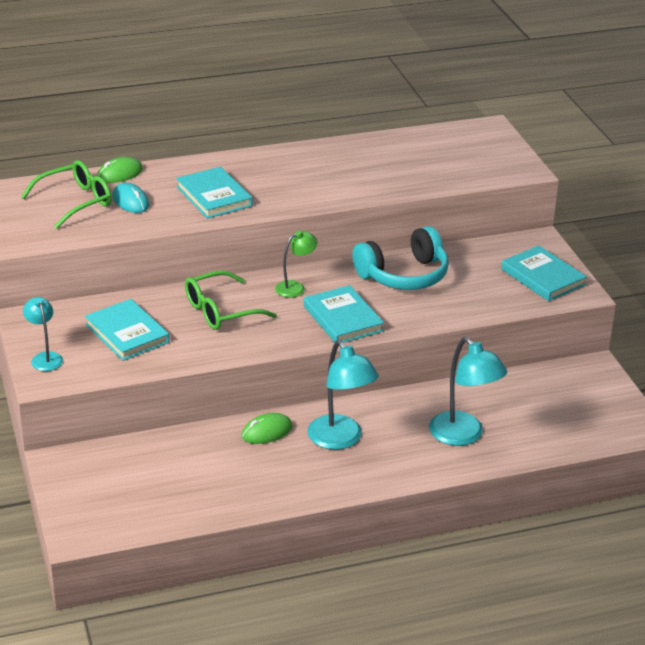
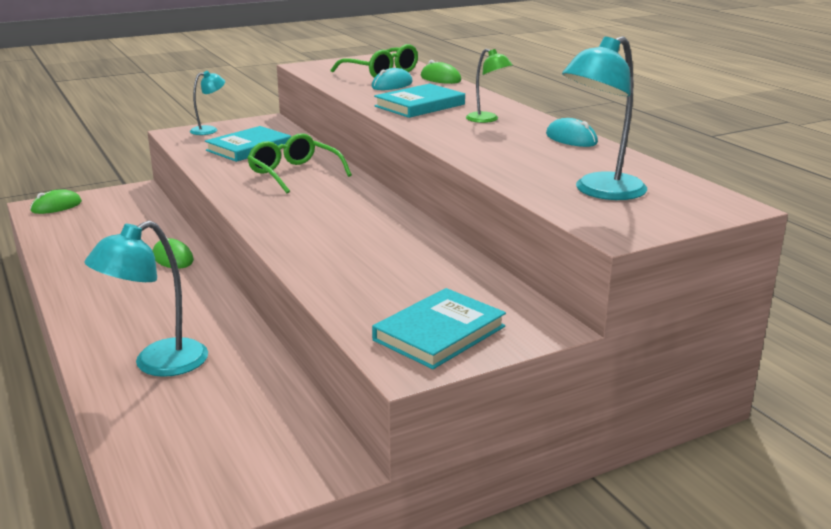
camera: 80 degrees right, 10 degrees down
(86, 520) = (56, 206): none -> green mouse
(295, 287) = (349, 197): green lamp -> green lamp (487, 119)
(339, 148) = (571, 139): none -> turquoise mouse
(340, 440) = (156, 293): turquoise lamp -> turquoise lamp (600, 192)
(342, 319) = (292, 222): turquoise book -> none
(404, 275) = (399, 245): turquoise headphones -> none

